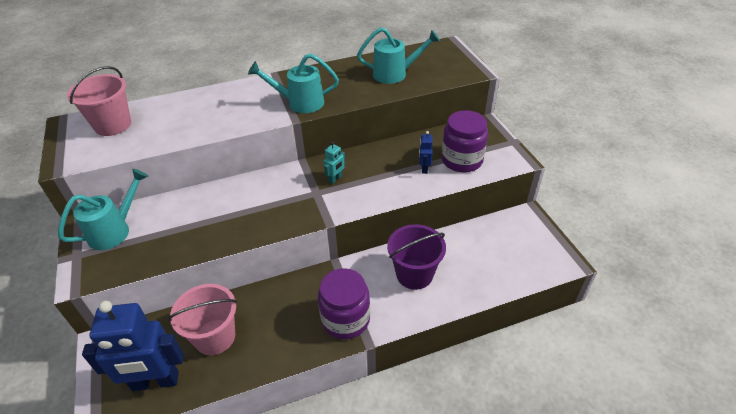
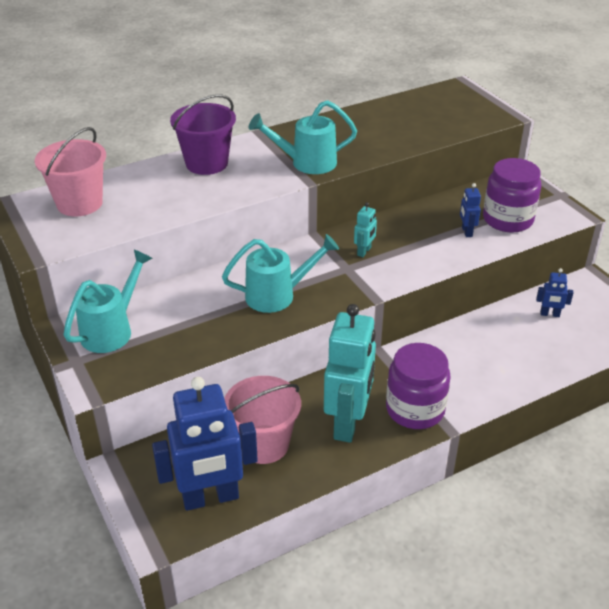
camera: 10 degrees left, 5 degrees down
(287, 325) = (348, 423): none -> turquoise robot
(395, 74) = (408, 123): turquoise watering can -> turquoise watering can (277, 295)
(414, 274) = (479, 355): purple bucket -> purple bucket (206, 163)
(484, 243) = (549, 314): none -> blue robot

